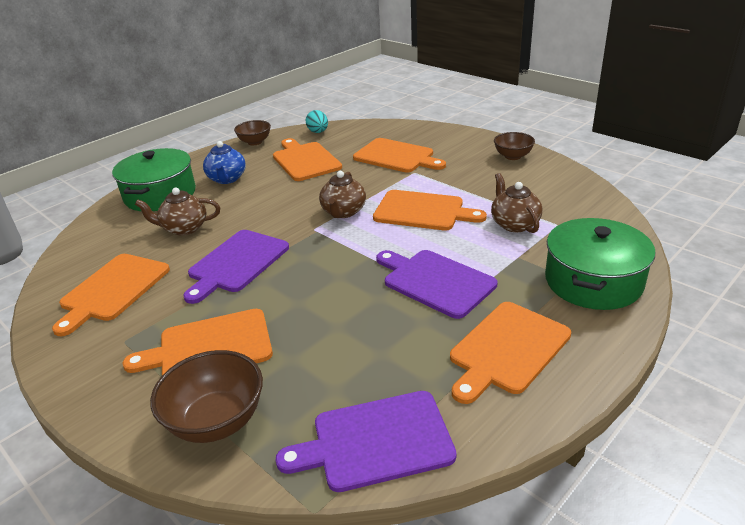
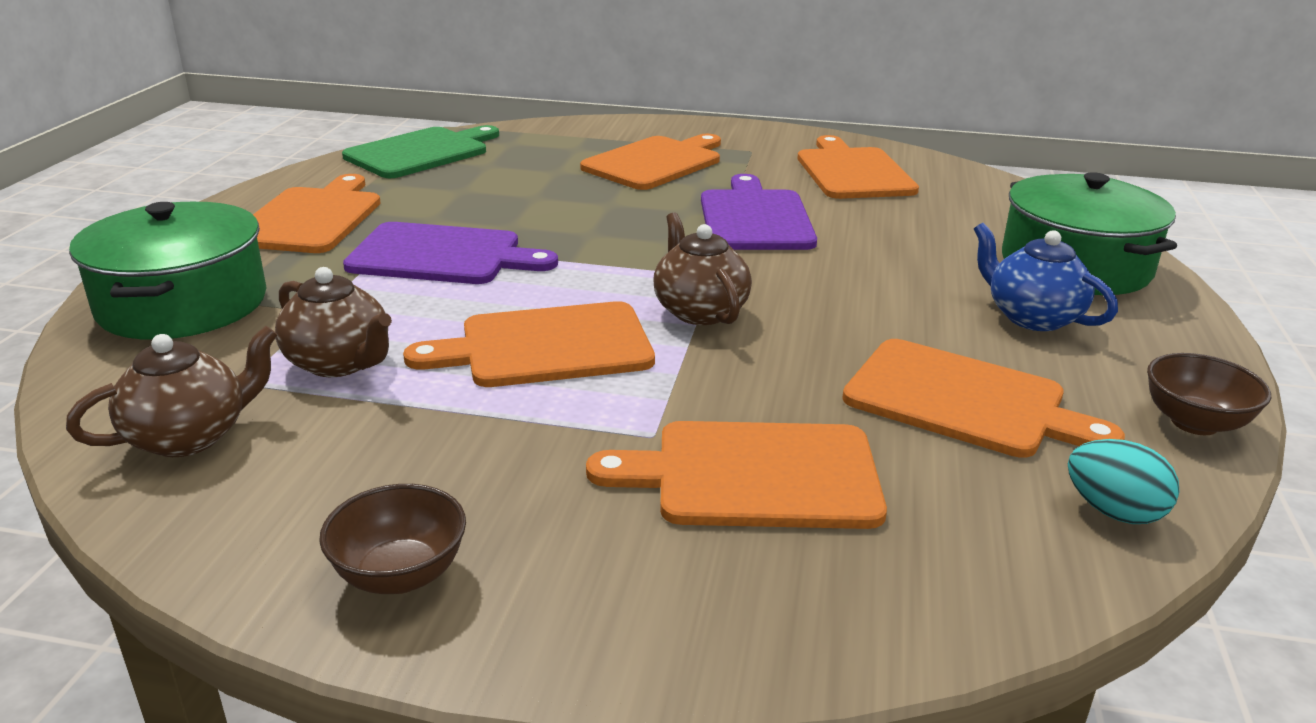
camera: 145 degrees right, 5 degrees down
(184, 228) = (915, 235): brown teapot -> brown teapot (190, 436)
(216, 421) = (576, 137): brown bowl -> none
(376, 441) = (421, 152): purple cutting board -> green cutting board

